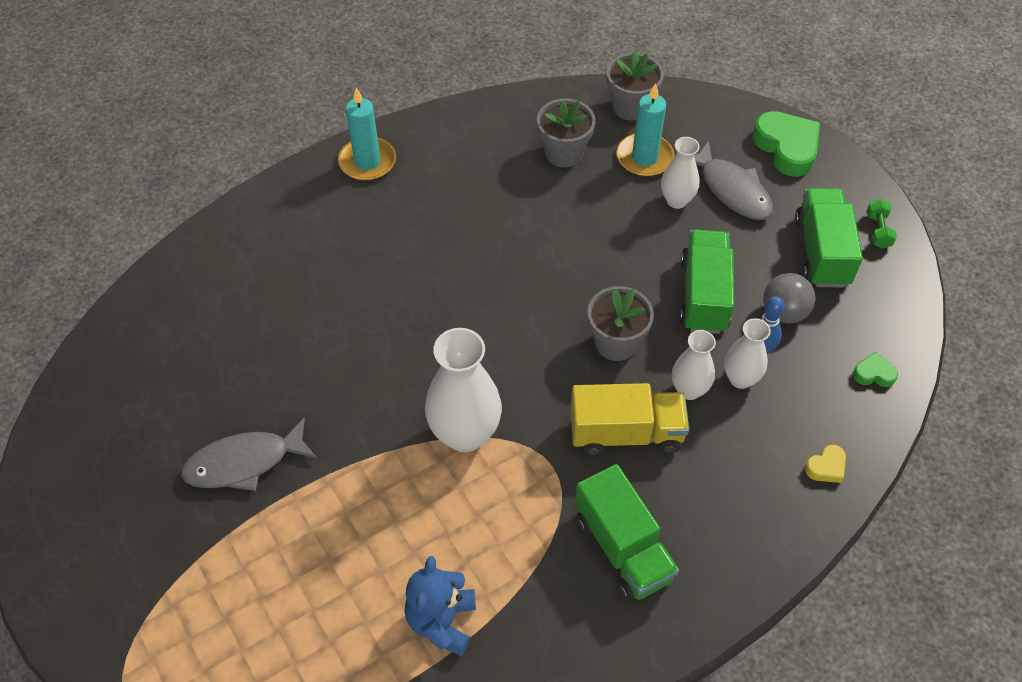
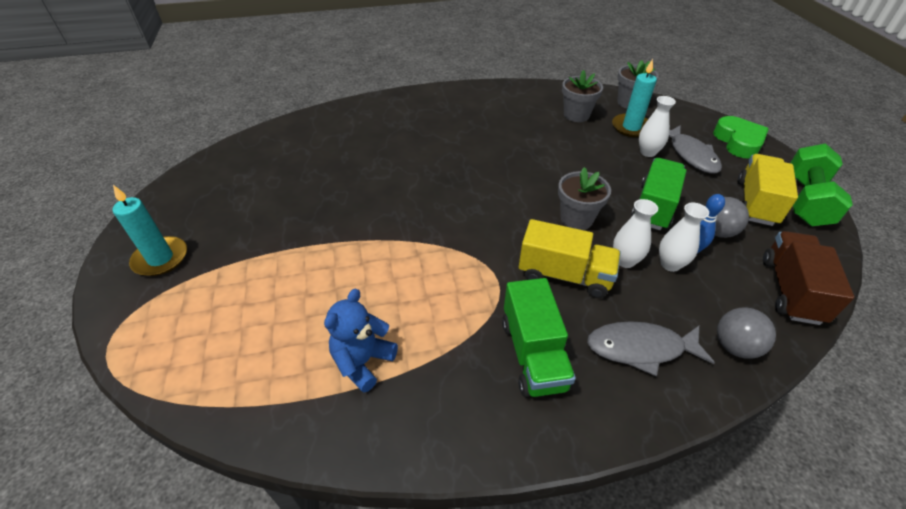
camera: 20 degrees right, 10 degrees down
(244, 462) = (286, 221): grey fish -> grey fish (640, 348)
(367, 162) = (450, 96): turquoise candle -> turquoise candle (160, 258)
(465, 434) = (442, 244): white vase -> none
(822, 251) = (756, 203): green truck -> yellow truck
(826, 467) = (735, 346): yellow heart -> grey ball
(873, 374) = (790, 290): green heart -> brown truck
(878, 231) = (806, 201): green dumbbell -> green dumbbell, size x2.33

